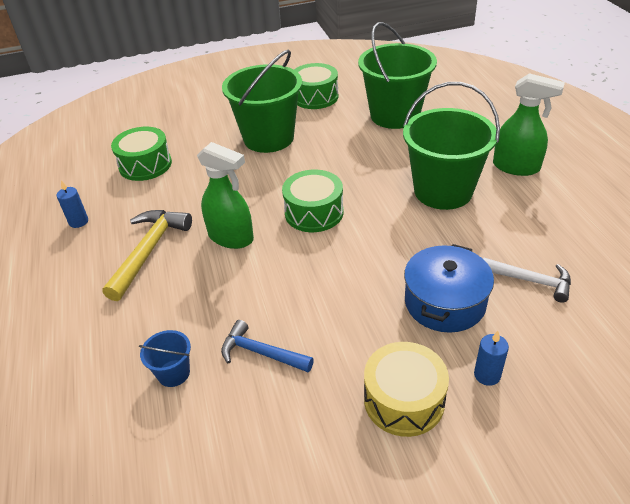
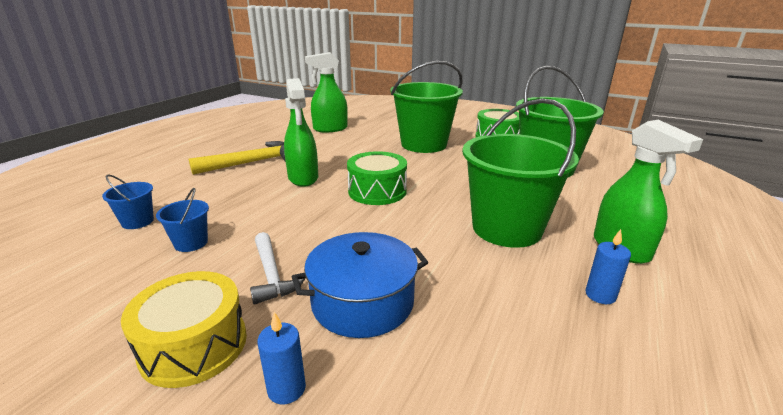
camera: 40 degrees right, 15 degrees down
(78, 222) = (252, 137): blue candle -> blue candle (600, 295)
(145, 165) = (330, 129): green drum -> green spray bottle
(261, 353) = (191, 243): blue hammer -> blue bucket
(531, 281) = (479, 345): white hammer -> white hammer (272, 275)

